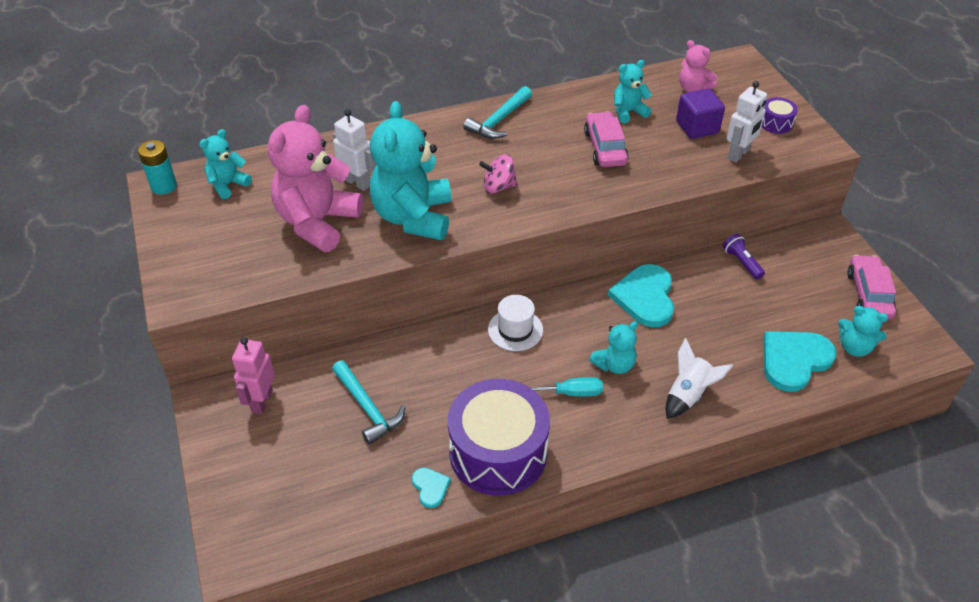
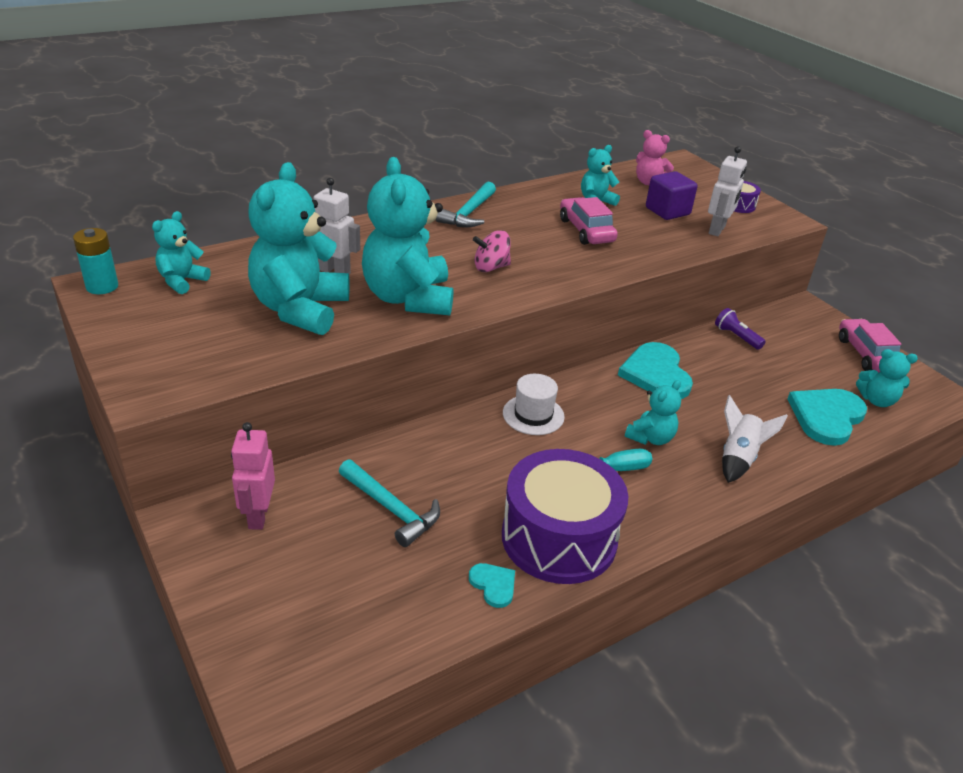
camera: 15 degrees left, 10 degrees down
(317, 223) = (300, 309): pink teddy bear -> turquoise teddy bear

